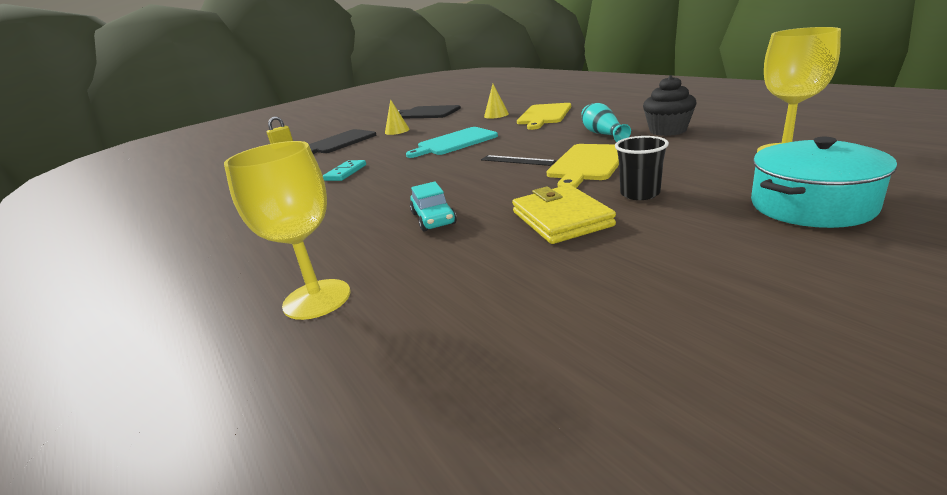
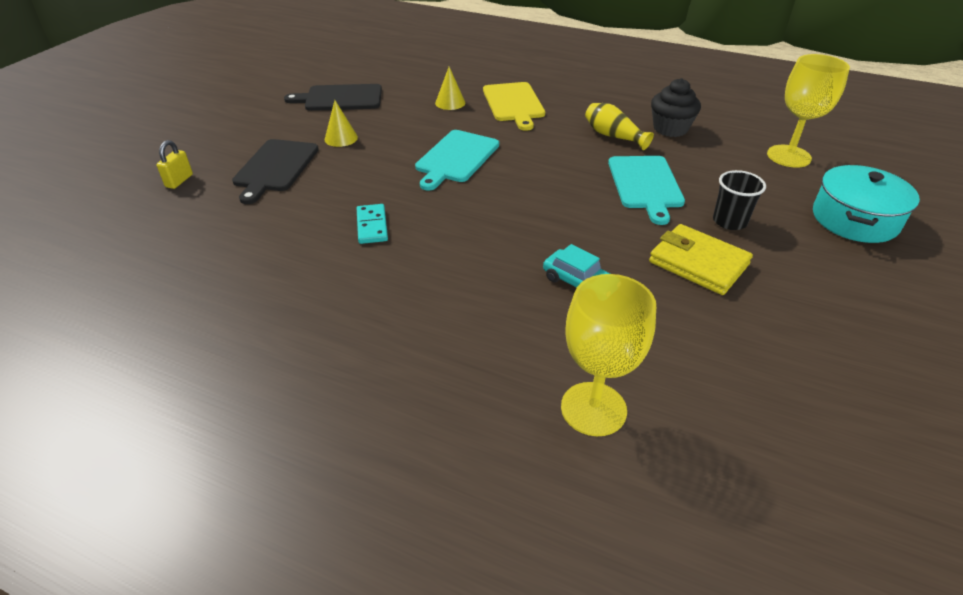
camera: 35 degrees left, 15 degrees up
(517, 160) = (568, 185): black ruler -> none
(588, 164) = (645, 185): yellow cutting board -> turquoise cutting board
(602, 134) = (613, 136): turquoise vase -> yellow vase

